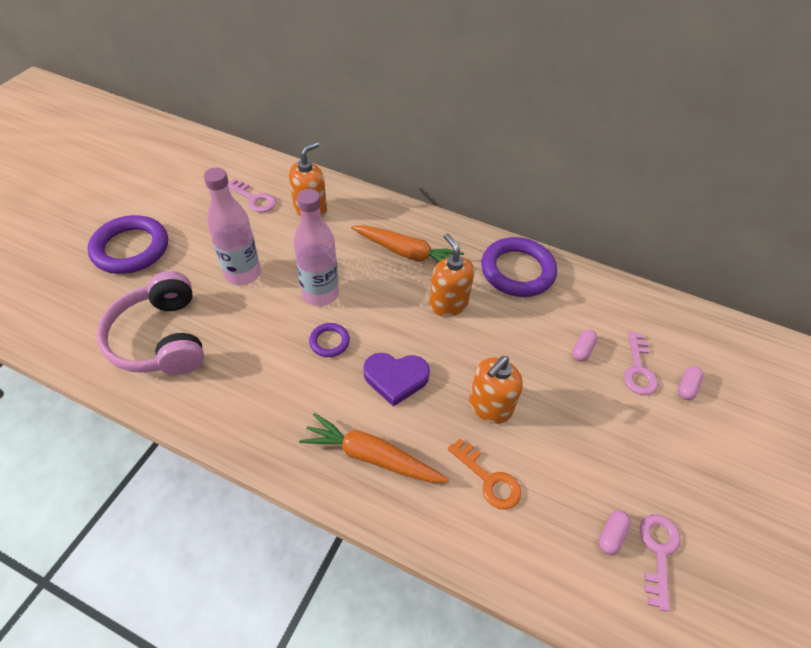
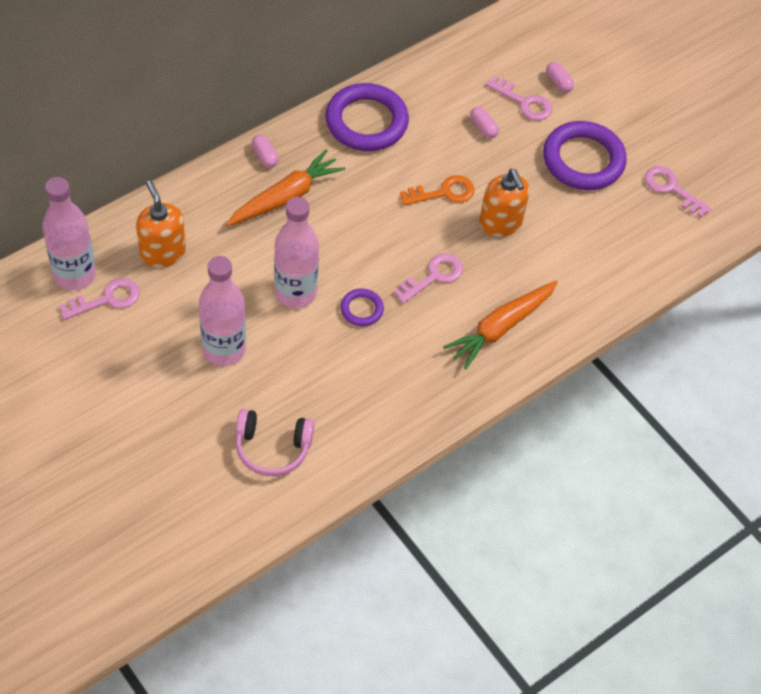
camera: 65 degrees left, 5 degrees up
(131, 248) = (114, 443): purple ring -> purple ring (583, 160)
(161, 338) = (272, 448): pink headphones -> pink headphones, size x0.64
(265, 177) = (75, 275): none -> pink bottle
(395, 378) = (433, 276): purple heart -> pink key
(448, 304) = (373, 196): orange soap dispenser -> none
(489, 479) = (563, 259): orange key -> orange key (443, 192)
(611, 535) = (646, 208): pink capsule -> pink capsule (265, 156)

